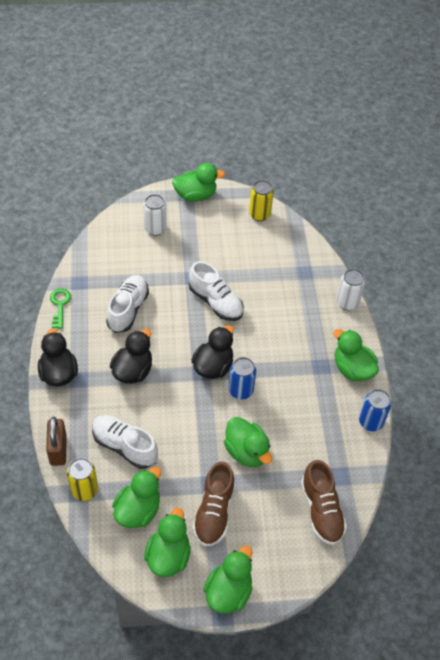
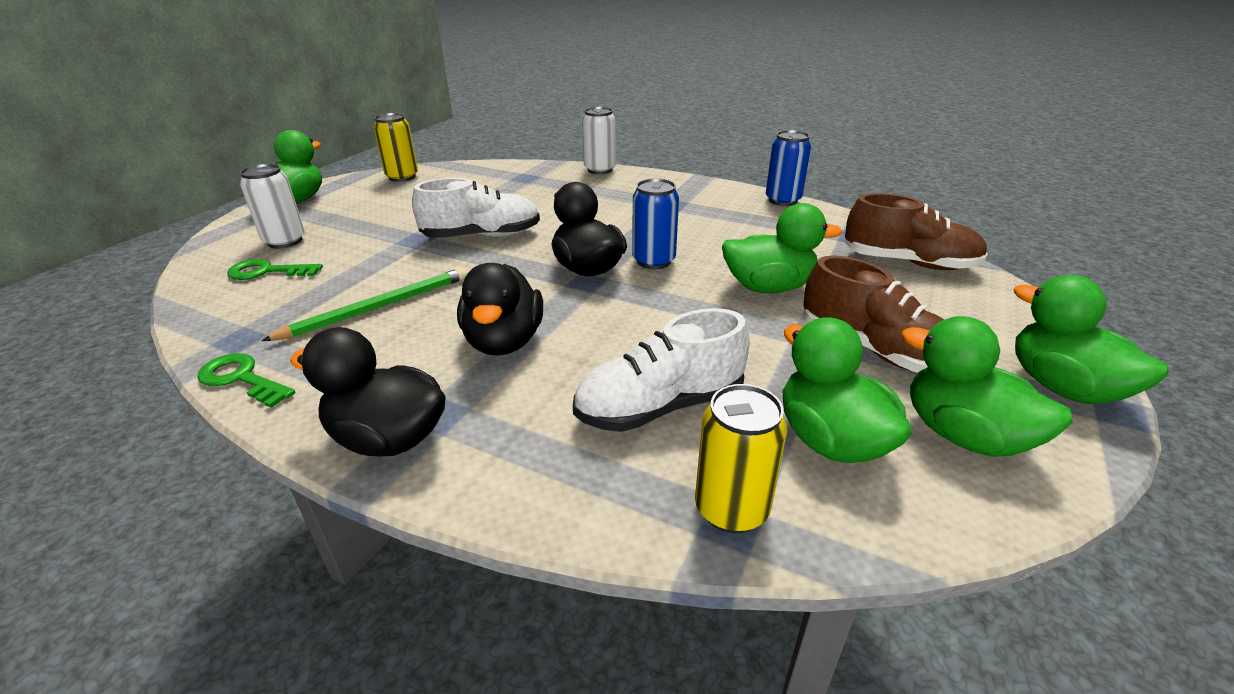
camera: 55 degrees left, 20 degrees down
(58, 450) = (584, 516): brown padlock -> none
(127, 247) = (267, 272): none -> green key
(128, 309) = (378, 307): white shoe -> green pencil
(133, 371) = (504, 342): black duck -> black duck turned 150 degrees counterclockwise
(352, 369) = (695, 190): green duck -> none

